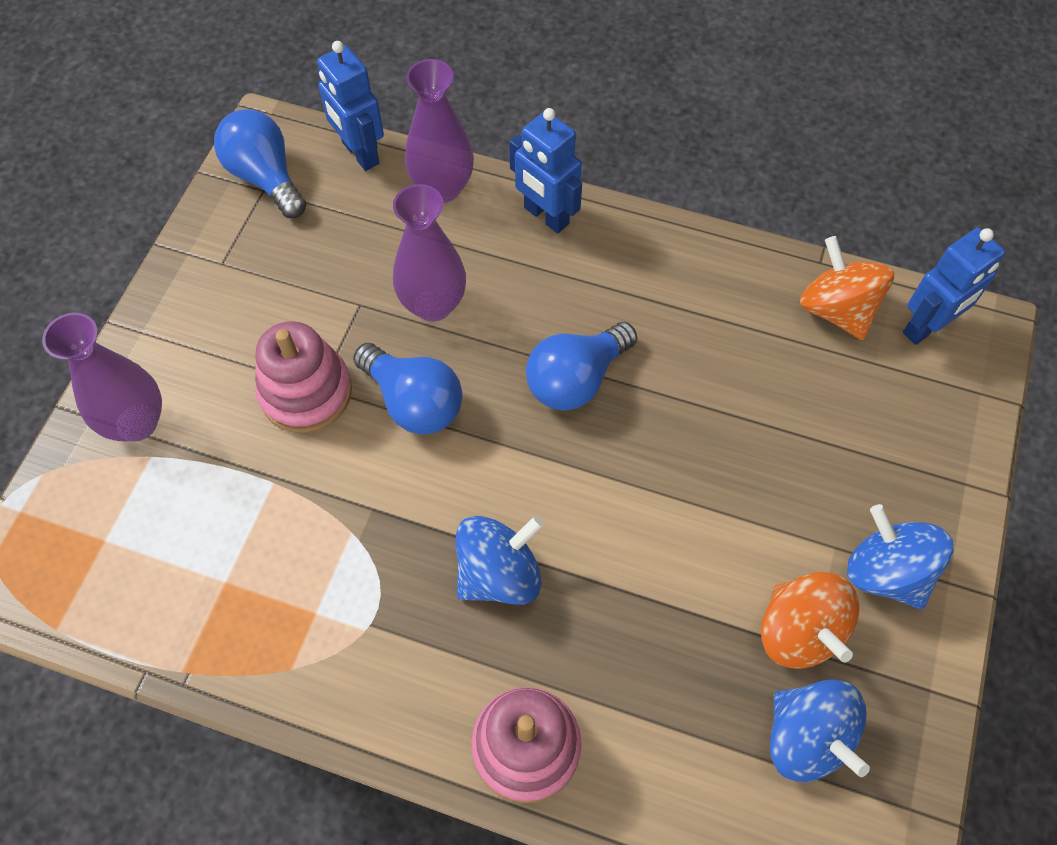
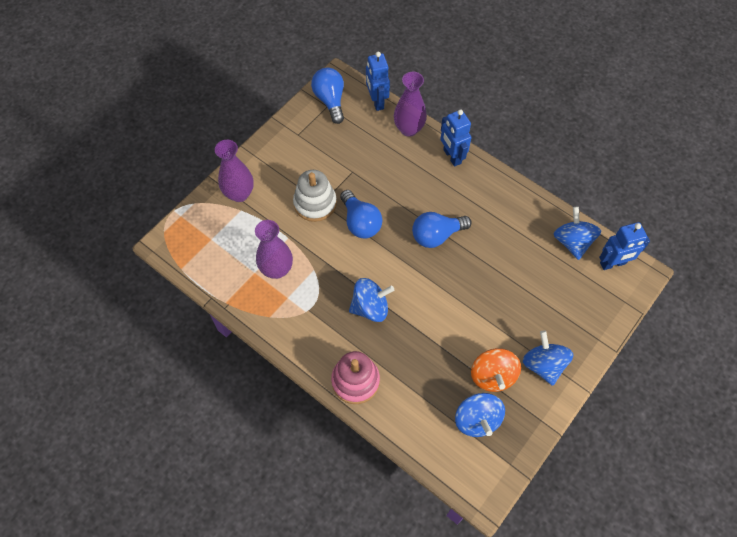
camera: 20 degrees right, 0 degrees up
(306, 392) = (315, 203): pink stacking toy -> white stacking toy
(433, 305) = (385, 182): purple vase -> purple vase (277, 269)
(836, 309) = (572, 242): orange spinning top -> blue spinning top

